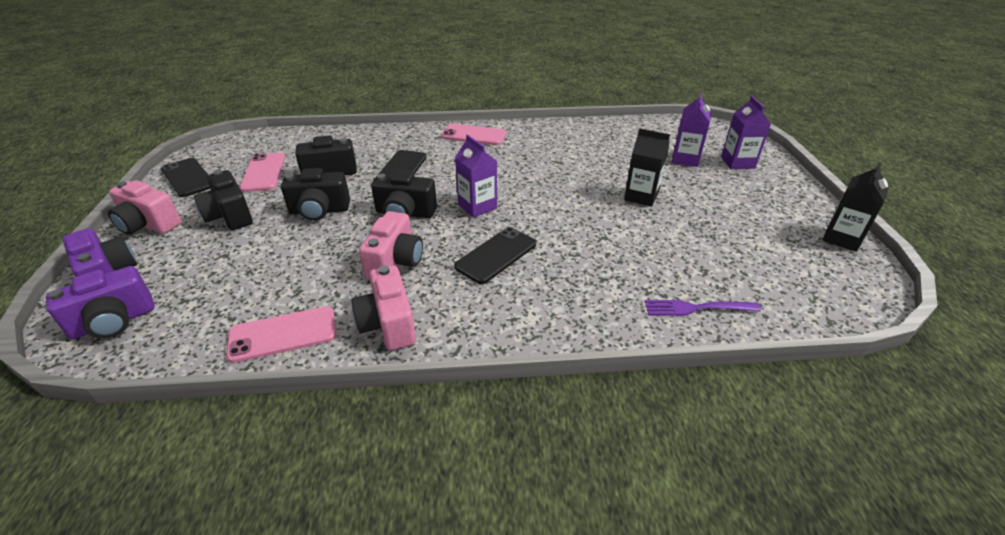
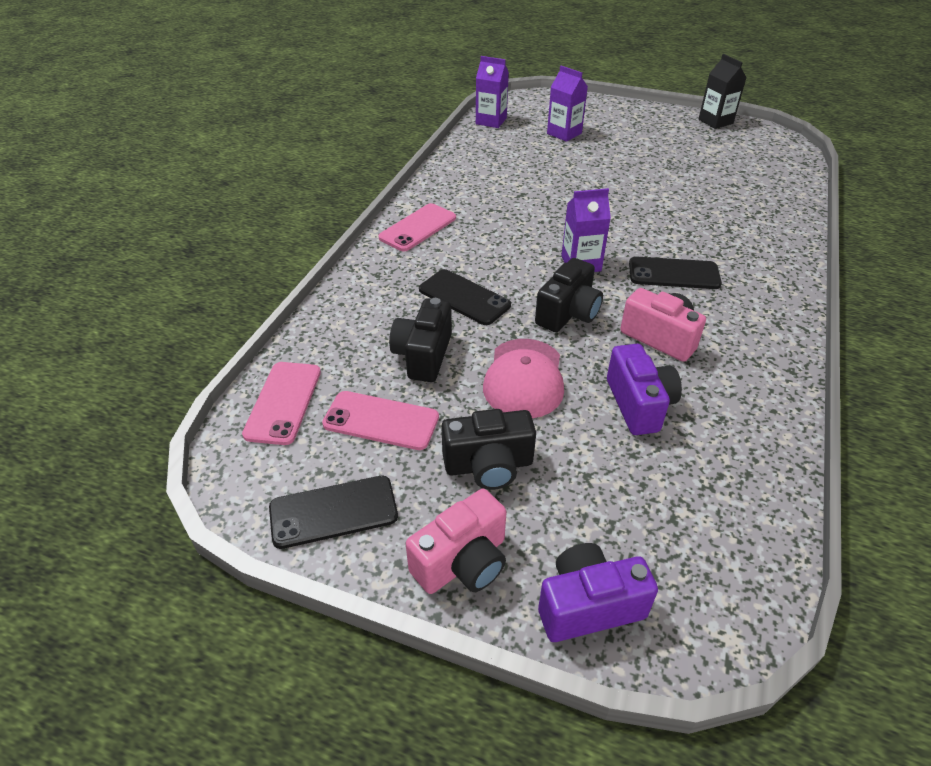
camera: 65 degrees left, 5 degrees up
(114, 322) = (698, 592): purple camera -> purple camera (639, 404)
(283, 334) = (758, 435): pink phone -> pink phone (283, 402)
(319, 211) = (524, 378): black camera -> pink cap
(388, 324) = (759, 360): pink camera -> none
(496, 255) = (674, 274): black phone -> black phone turned 60 degrees counterclockwise
(641, 196) = (615, 174): black carton -> none
(697, 308) = (778, 203): purple fork -> none
(737, 162) = (586, 115): purple carton -> purple carton (491, 121)

